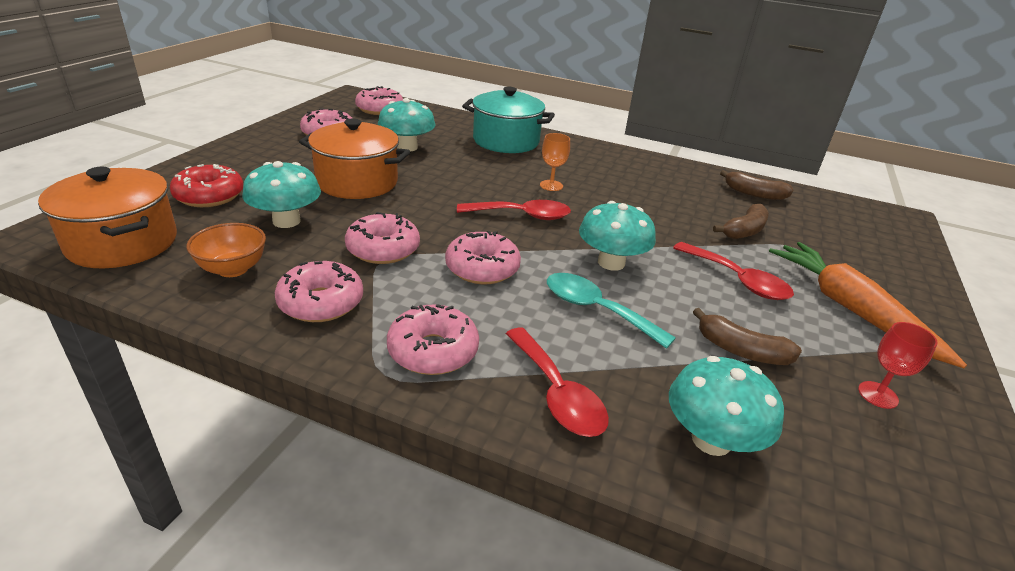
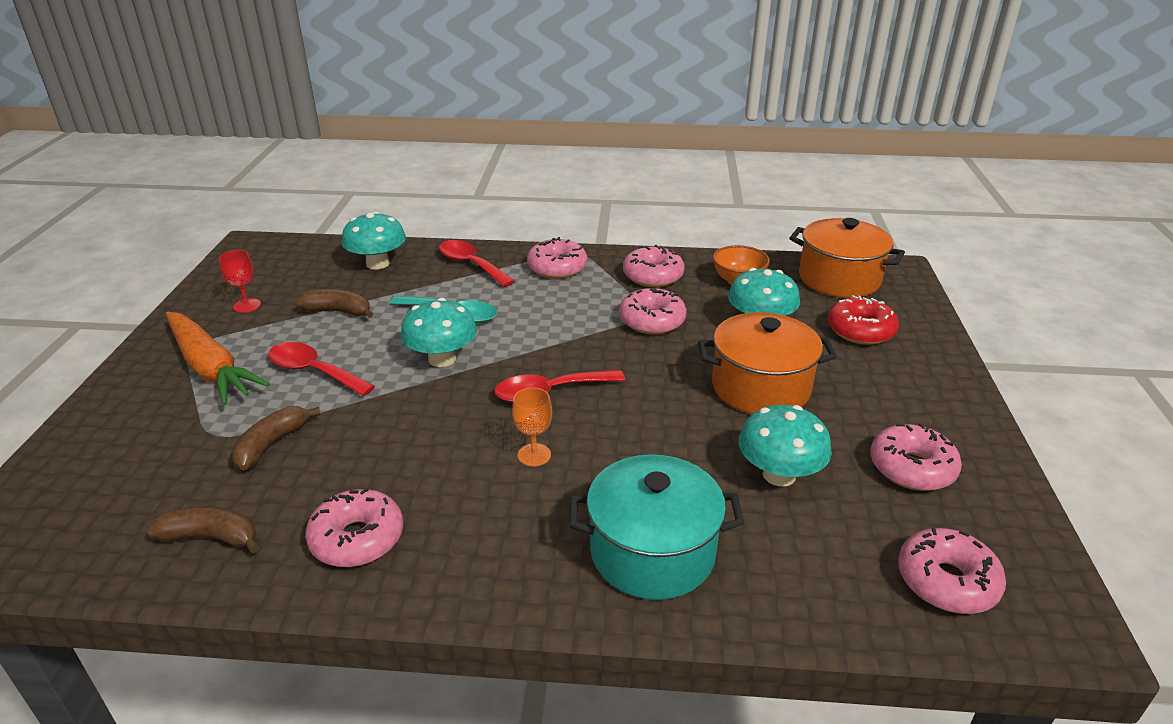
camera: 165 degrees right, 0 degrees up
(482, 268) = (558, 325): pink donut -> pink donut (357, 539)

